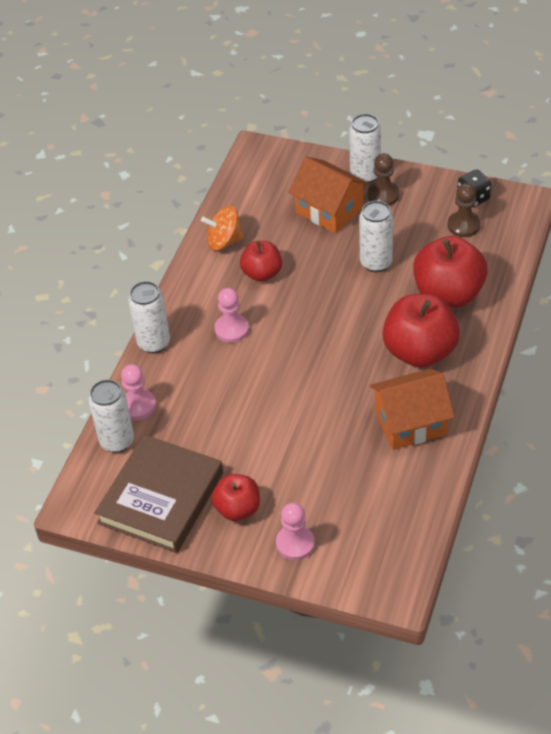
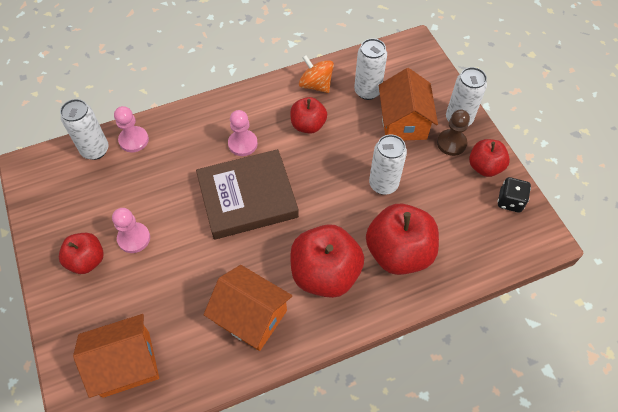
camera: 45 degrees right, 10 degrees up
(154, 343) = (194, 110): white can -> white can (367, 91)
(161, 498) = (65, 208): brown book -> brown book (247, 197)
(295, 543) = (80, 319): pink pawn -> pink pawn (134, 238)
(371, 531) = (126, 364): none -> orange house
(427, 191) = (485, 167): none -> red apple
(463, 225) = (476, 214): brown pawn -> none

